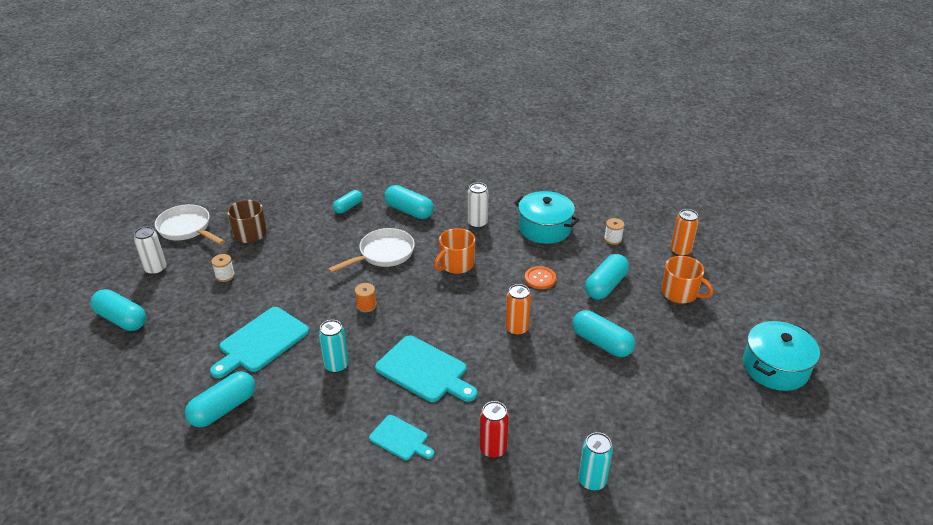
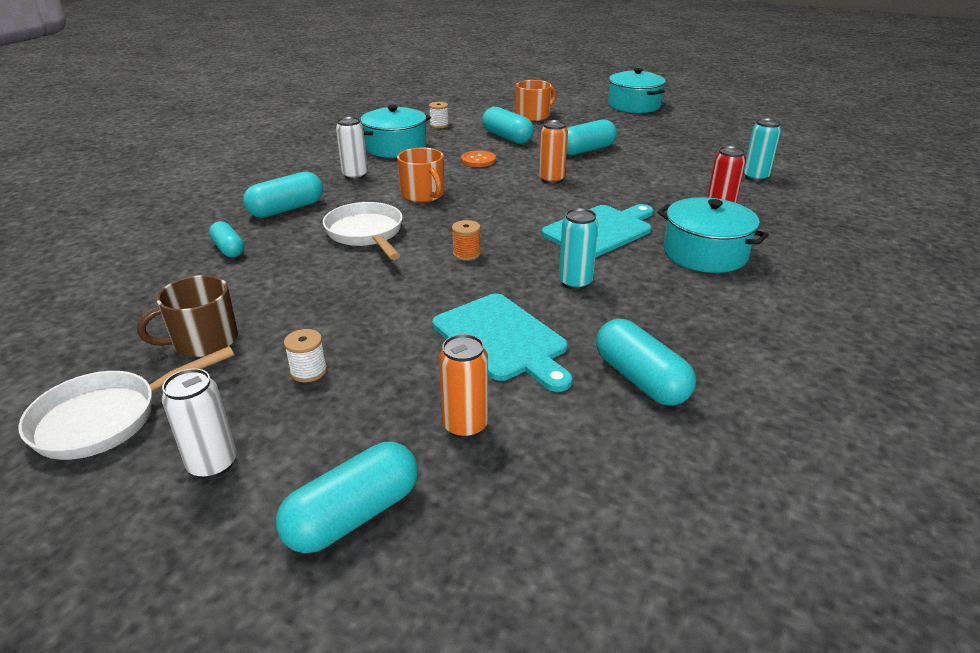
camera: 75 degrees left, 5 degrees down
(400, 439) = (705, 253): turquoise cutting board -> turquoise pot
(680, 251) = (477, 107): orange can -> orange can (465, 426)

